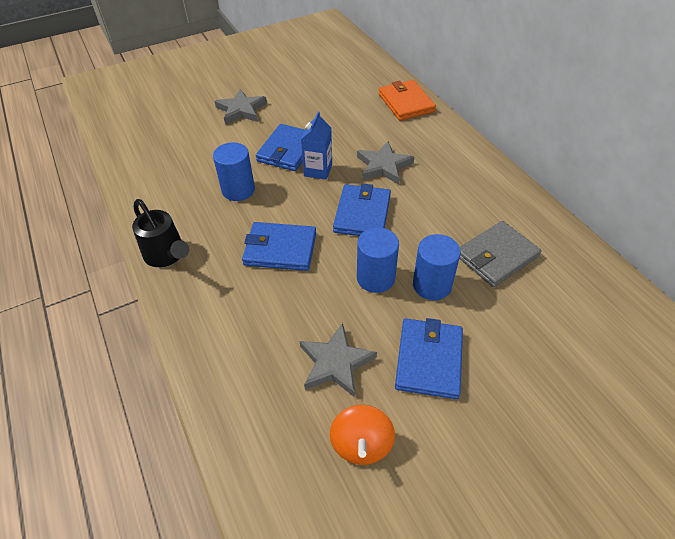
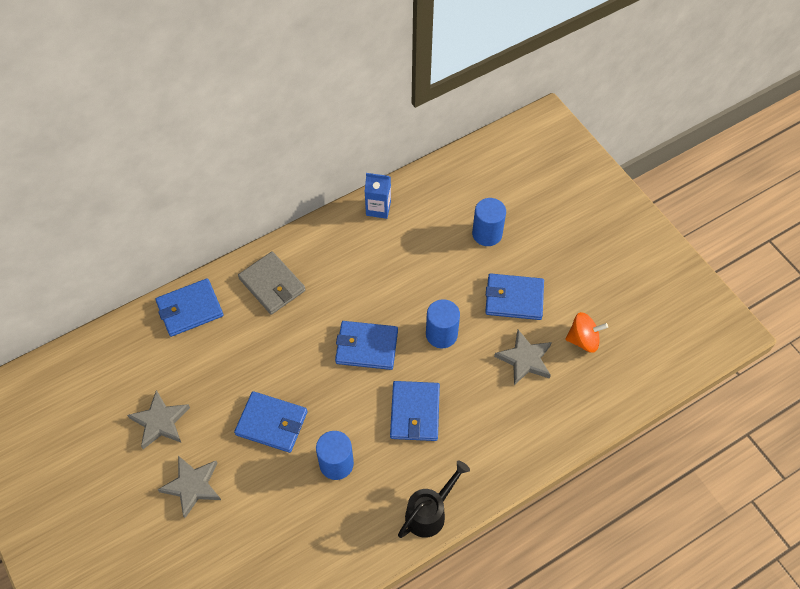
camera: 95 degrees left, 10 degrees up
(318, 170) = (305, 390): blue carton -> blue carton (378, 208)
(383, 166) = (298, 330): grey star -> grey star (160, 421)
(406, 103) = (190, 309): orange wallet -> blue wallet
(432, 285) = (445, 294): blue cylinder -> blue cylinder (487, 234)
(496, 256) = (411, 247): grey wallet -> grey wallet (272, 285)

